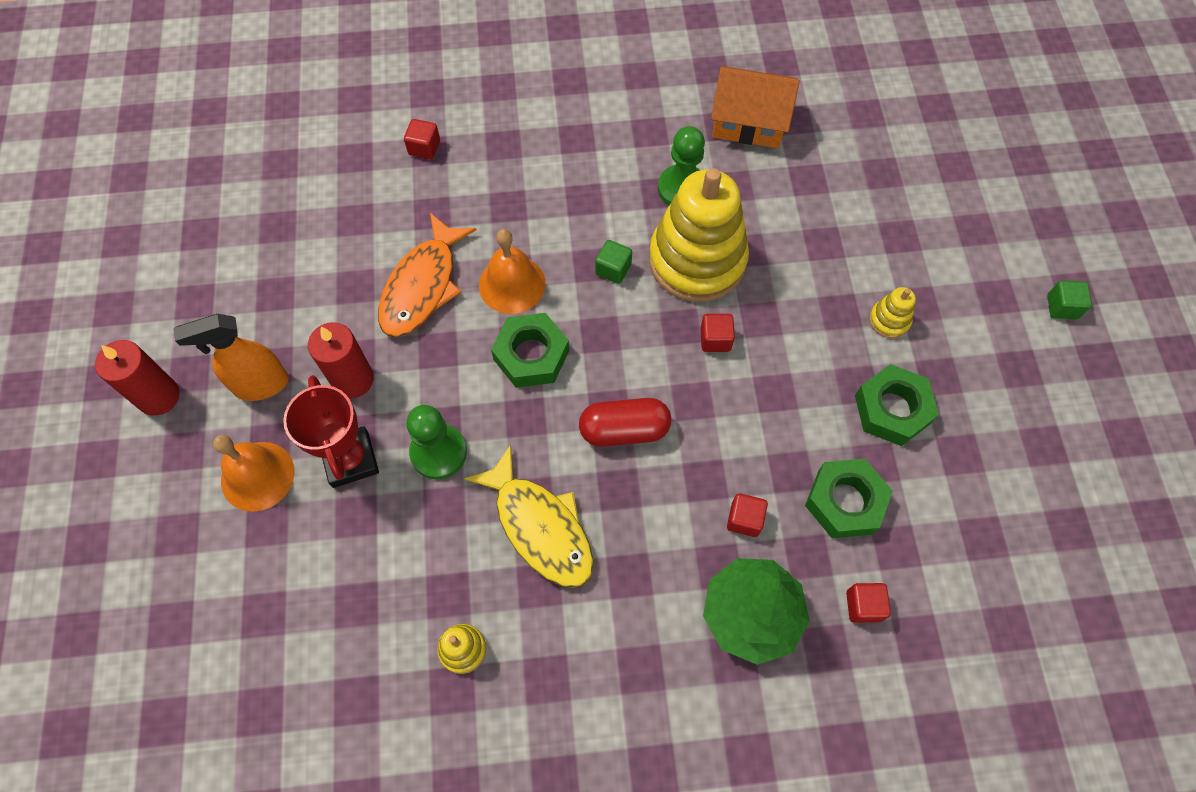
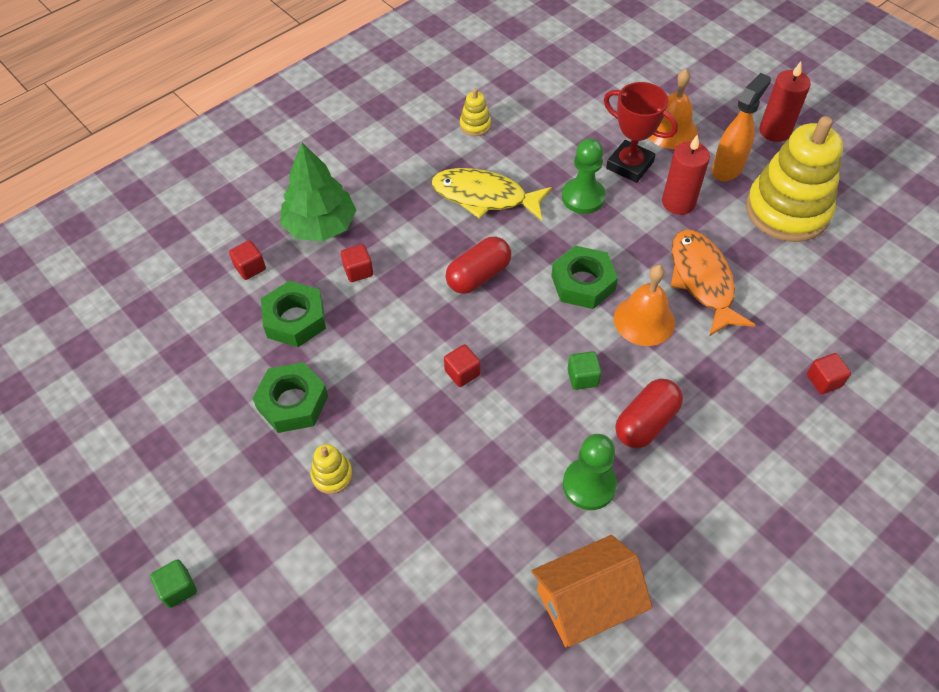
camera: 145 degrees right, 10 degrees down
(595, 204) = (646, 422): none -> red capsule
(697, 260) = (524, 427): yellow stacking toy -> yellow stacking toy (787, 211)

